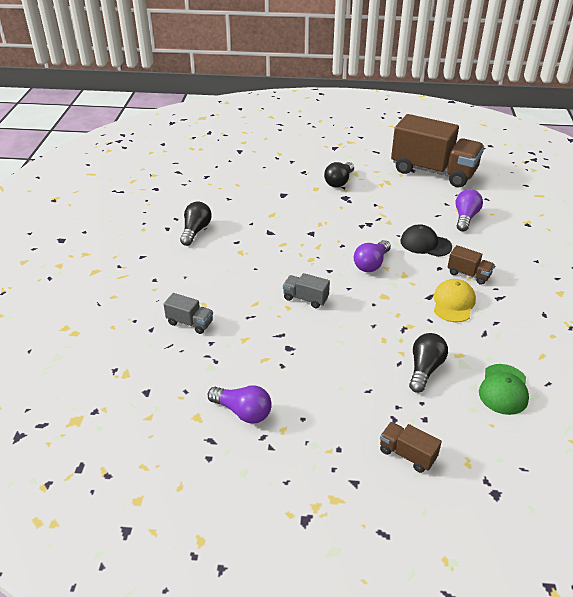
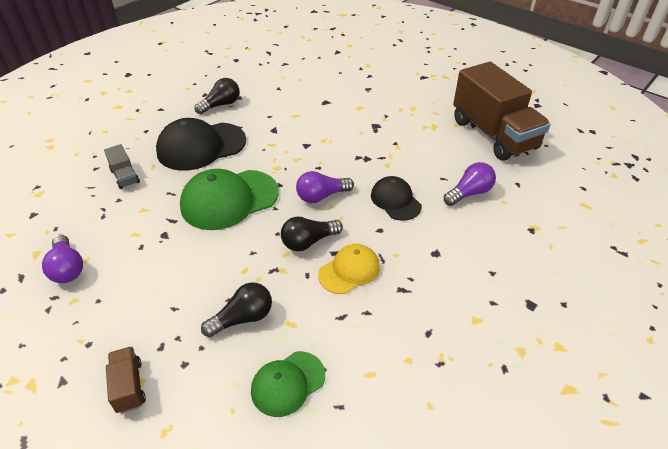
camera: 35 degrees right, 5 degrees up
(225, 270) = (201, 146): none -> black cap
(305, 298) = (229, 199): grey truck -> green cap
(339, 182) = (388, 109): black light bulb -> black light bulb (308, 242)
(468, 274) = (400, 250): brown truck -> none

